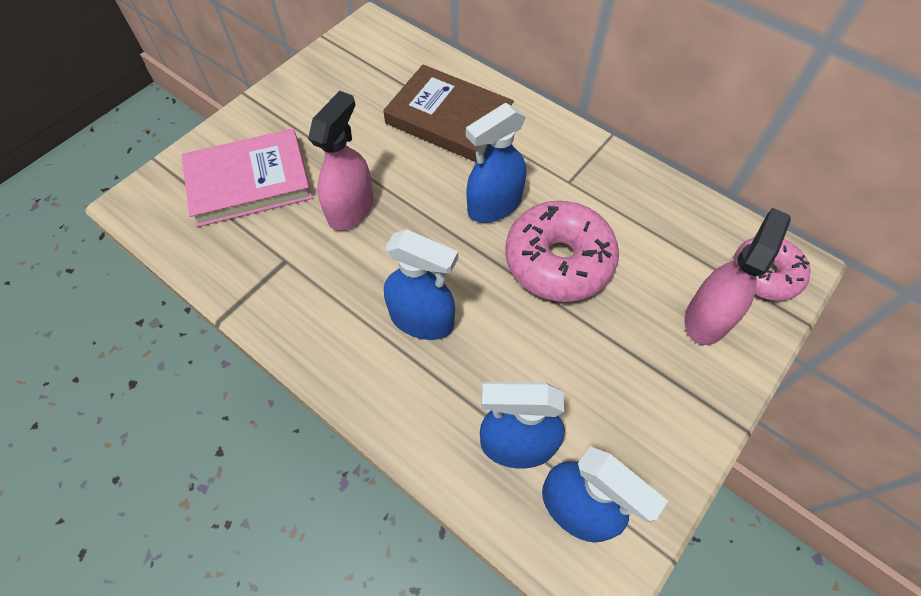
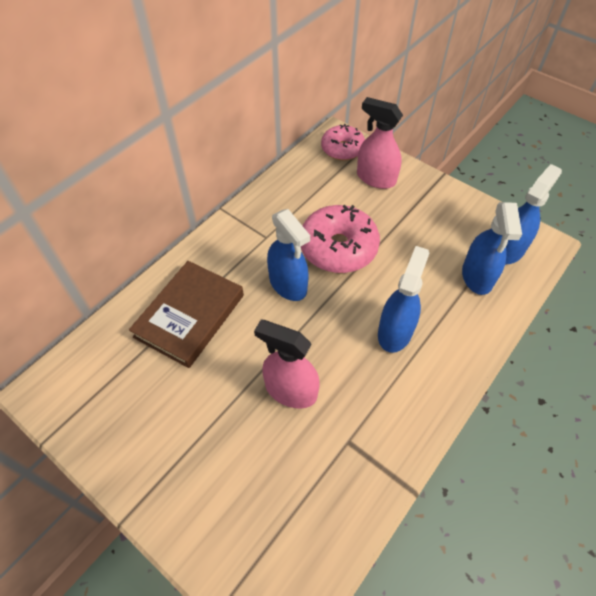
camera: 90 degrees left, 5 degrees down
(249, 182) = (256, 490): pink book -> none

